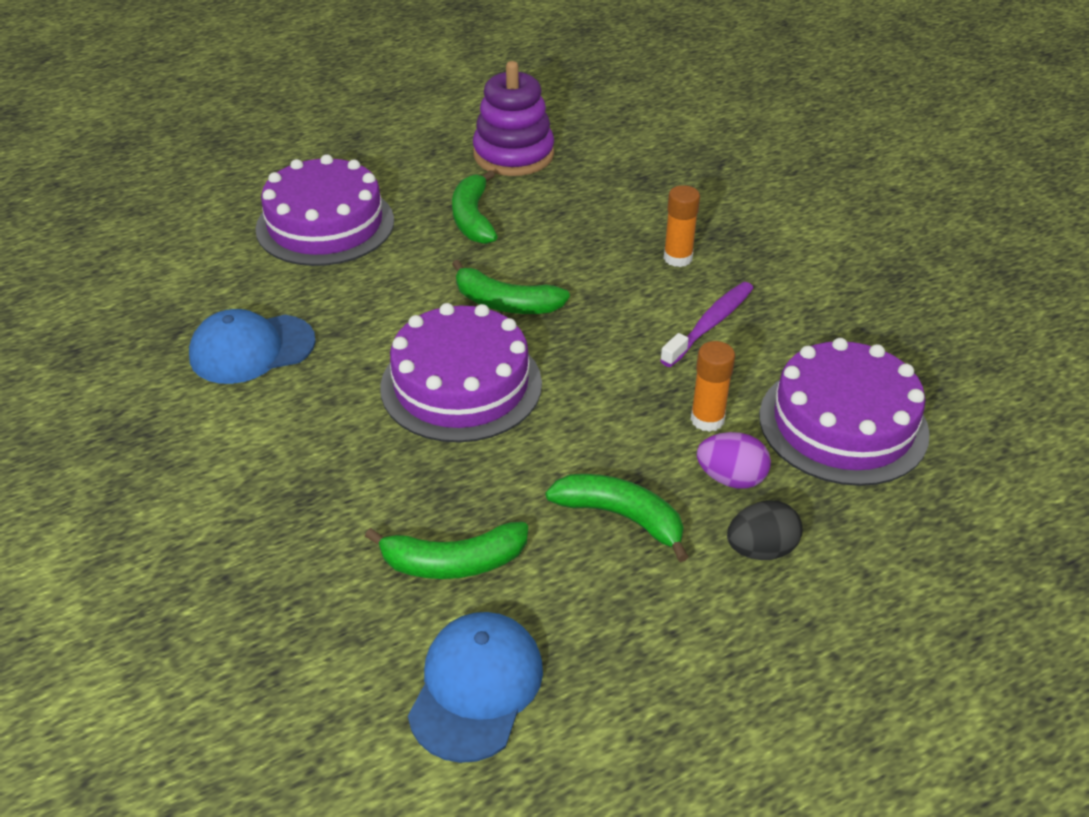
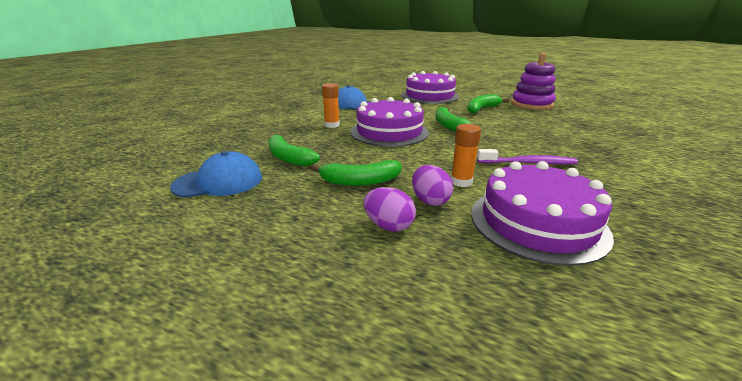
camera: 55 degrees right, 15 degrees down
(621, 517) = (360, 181): green banana -> green banana turned 90 degrees clockwise
(678, 258) = (554, 144): orange glue stick -> orange glue stick (332, 125)
(761, 550) = (388, 226): black egg -> purple egg

